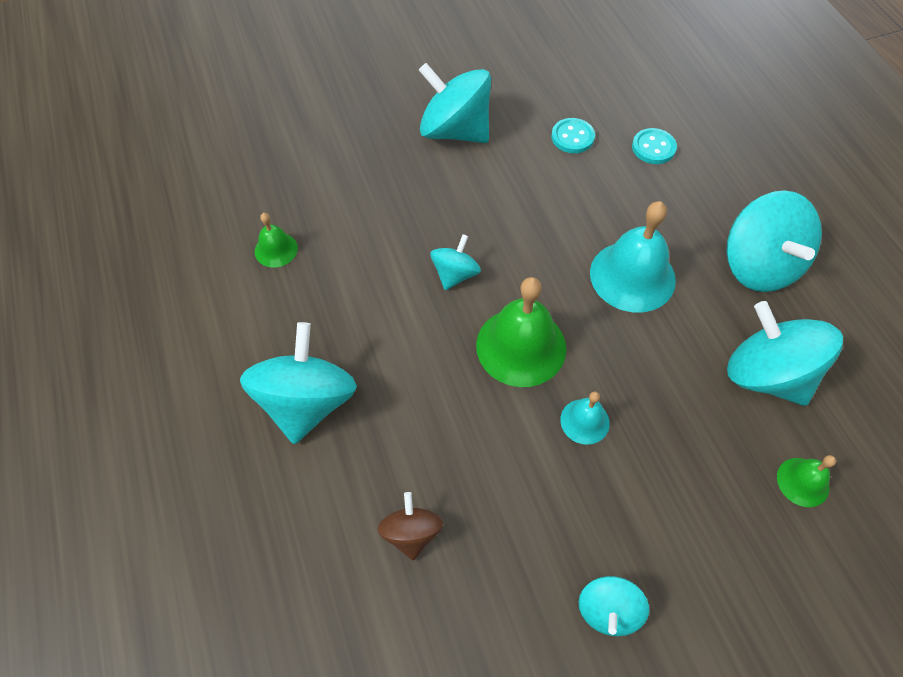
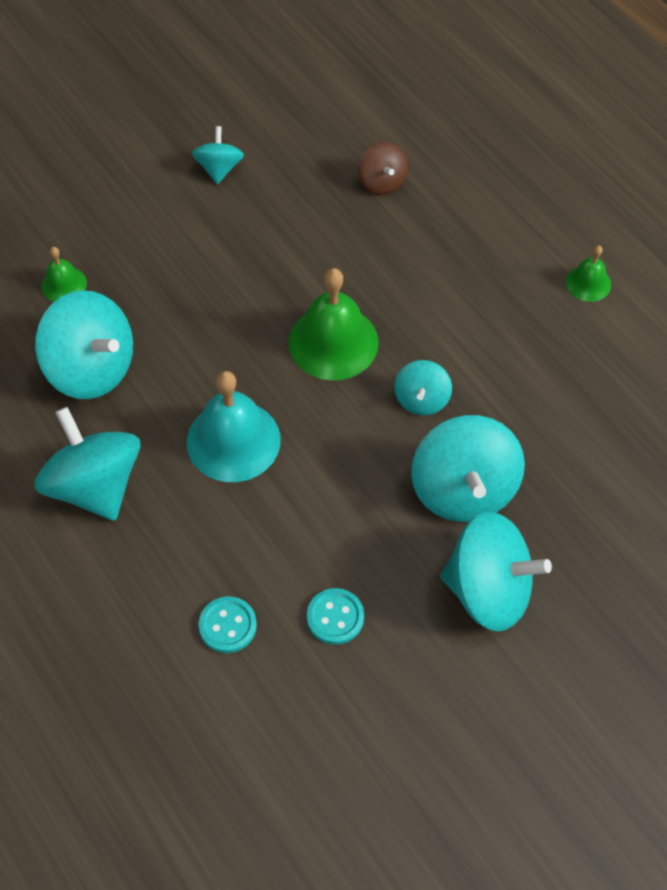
camera: 165 degrees right, 0 degrees up
(276, 249) = (620, 383): green bell -> green bell (588, 283)
(306, 402) = (511, 252): turquoise spinning top -> turquoise spinning top (464, 489)
(584, 421) = (259, 290): turquoise bell -> none

